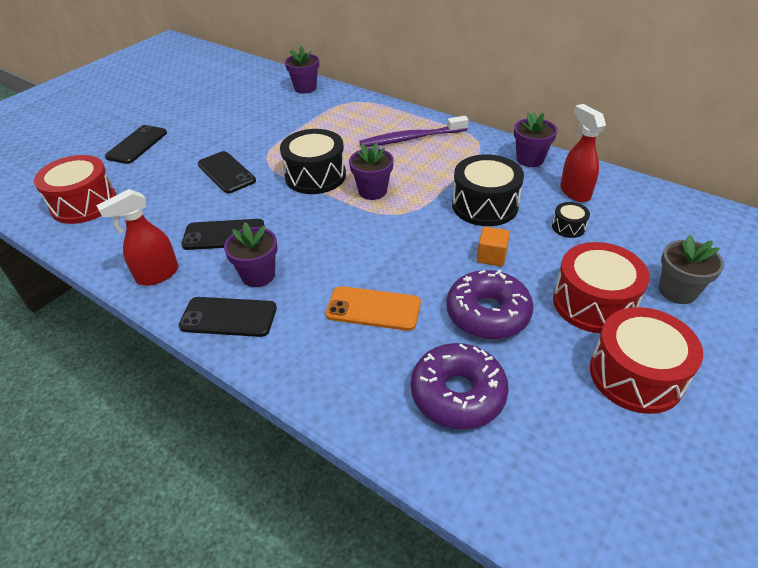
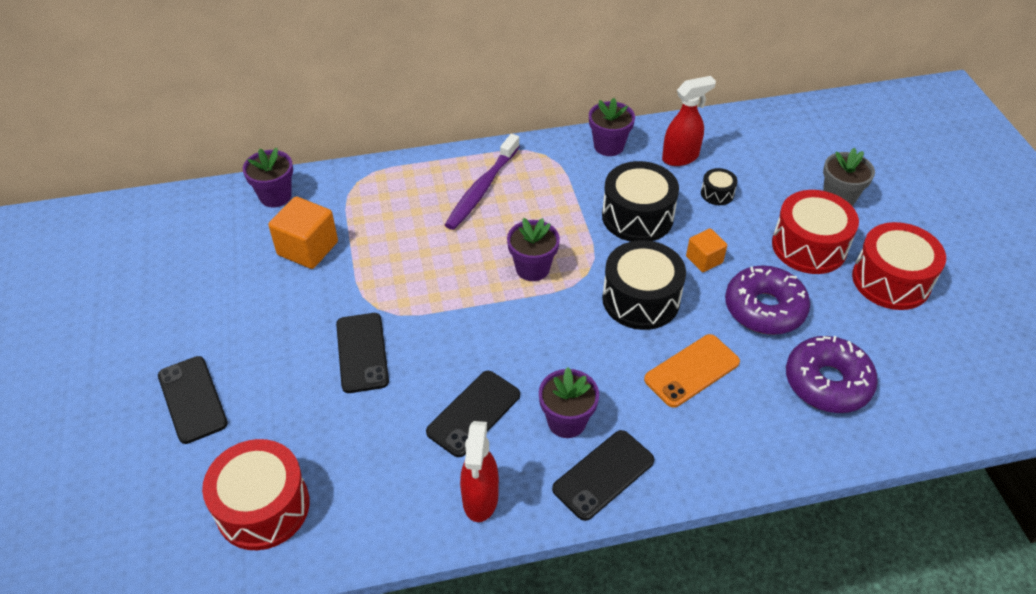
camera: 50 degrees left, 5 degrees up
(226, 172) = (362, 352): black phone -> black phone turned 75 degrees clockwise
(281, 116) = (308, 248): none -> orange cube
(315, 176) = (457, 290): black drum -> black drum (641, 299)
(574, 192) = (680, 157): red spray bottle -> red spray bottle turned 135 degrees clockwise

